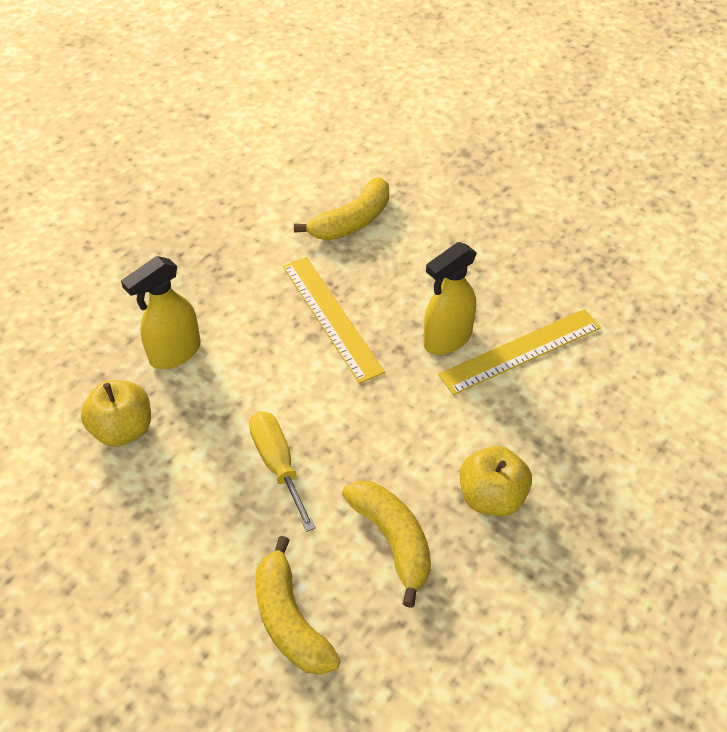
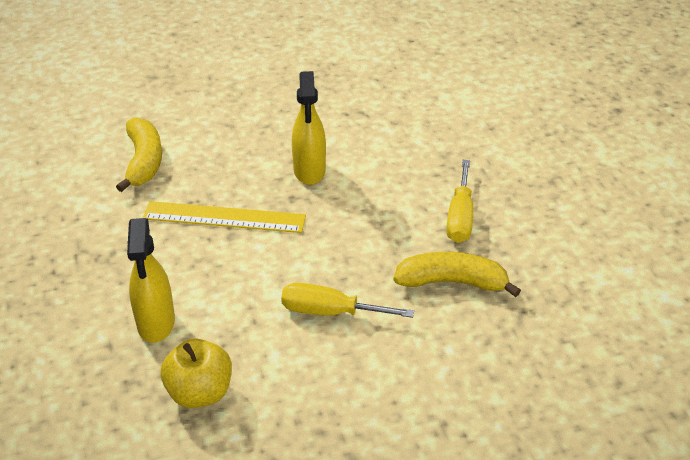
camera: 55 degrees left, 10 degrees down
(290, 620) = (472, 369): yellow banana -> none
(491, 497) = (460, 217): yellow apple -> yellow screwdriver
(521, 351) = (357, 144): yellow ruler -> none

